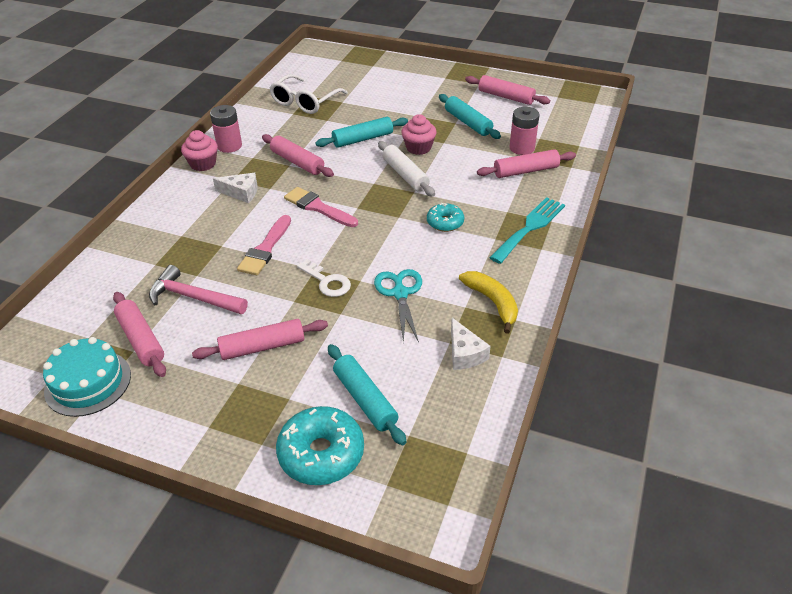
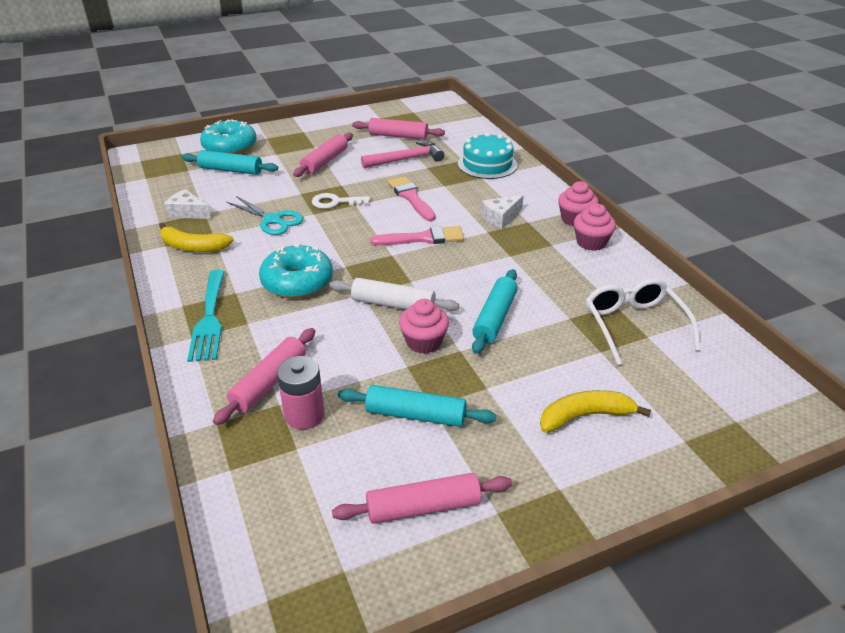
camera: 135 degrees right, 5 degrees down
(88, 382) = (391, 117): turquoise cake -> turquoise cake (487, 164)
(229, 146) = (591, 242): pink battery -> pink cupcake
(297, 162) = (508, 261): pink rolling pin -> none
(395, 88) = (585, 416): none -> yellow banana
(445, 222) = (297, 282): turquoise donut -> turquoise donut, size x1.71

